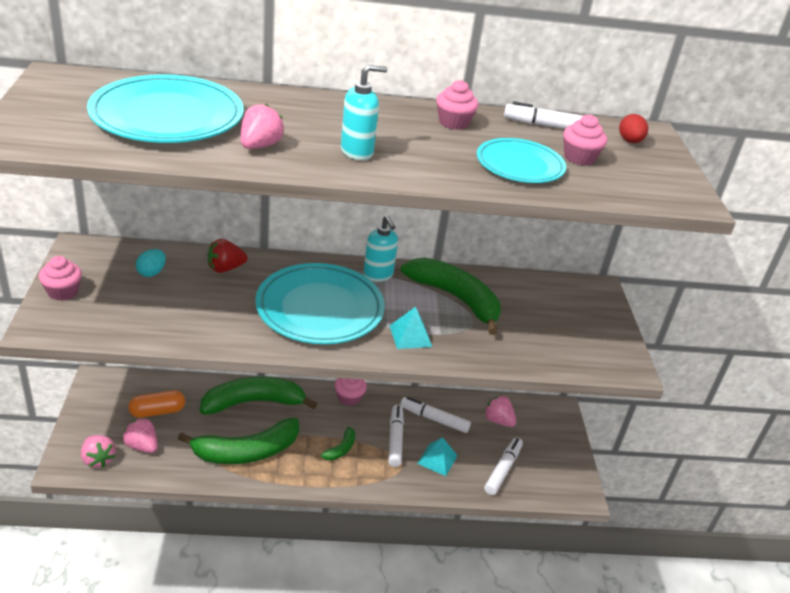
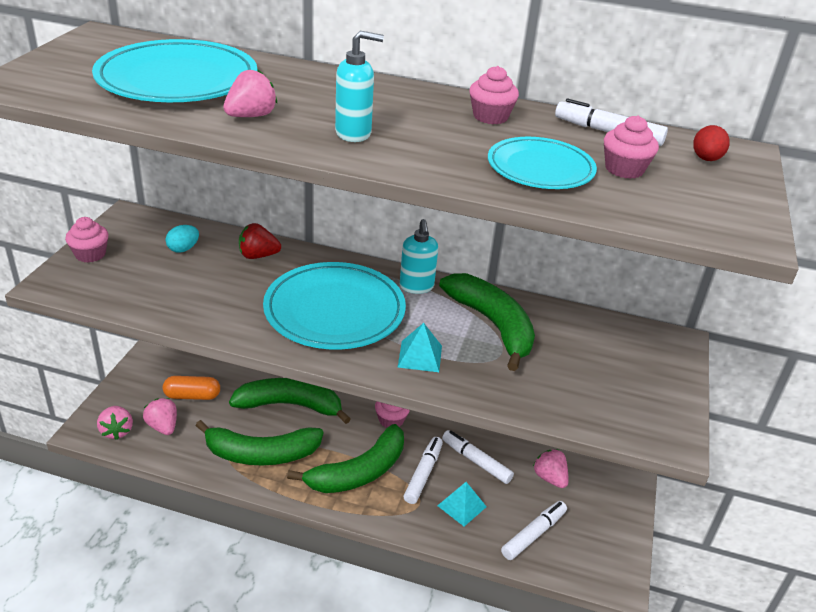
camera: 20 degrees right, 0 degrees up
(340, 449) = (359, 472): green banana -> green banana, size x2.18

